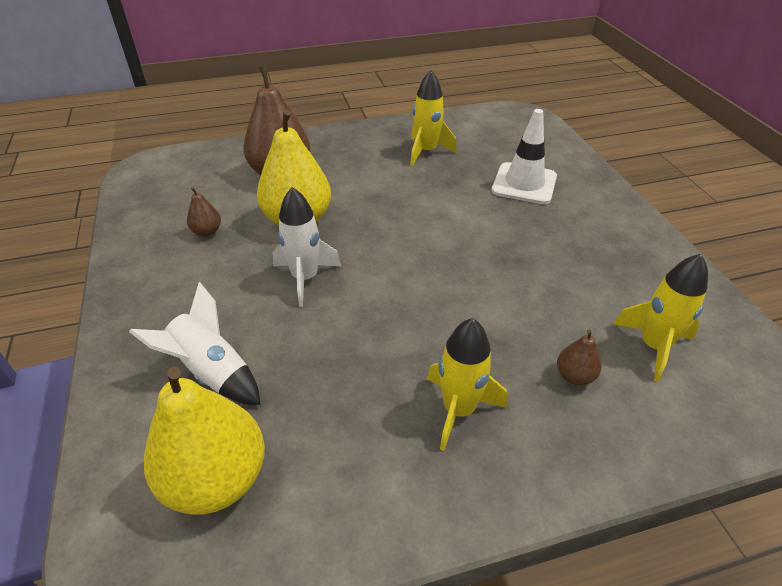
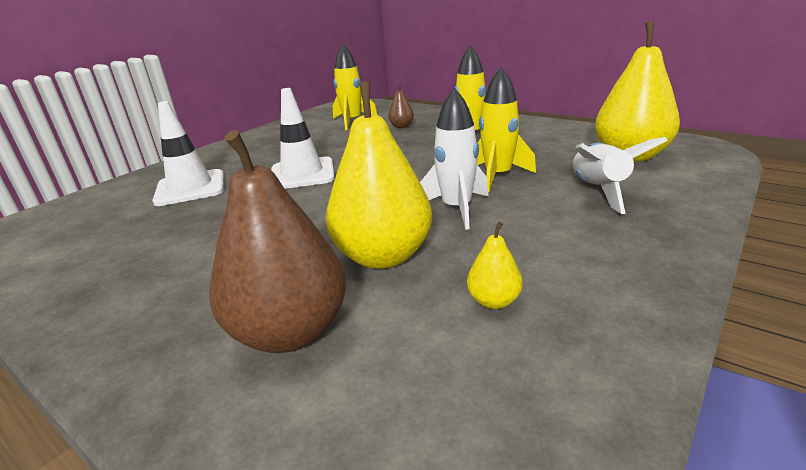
camera: 125 degrees left, 15 degrees down
(207, 231) = (494, 301): brown pear -> yellow pear
(426, 152) = (141, 253): yellow rocket -> yellow rocket (498, 176)
(486, 240) = (302, 174): none -> white traffic cone

